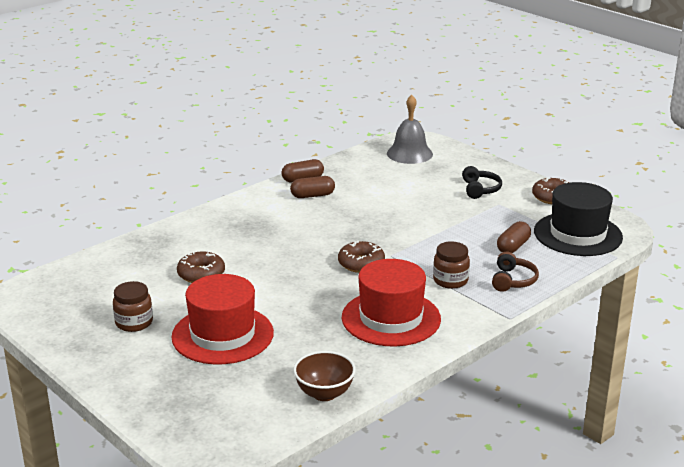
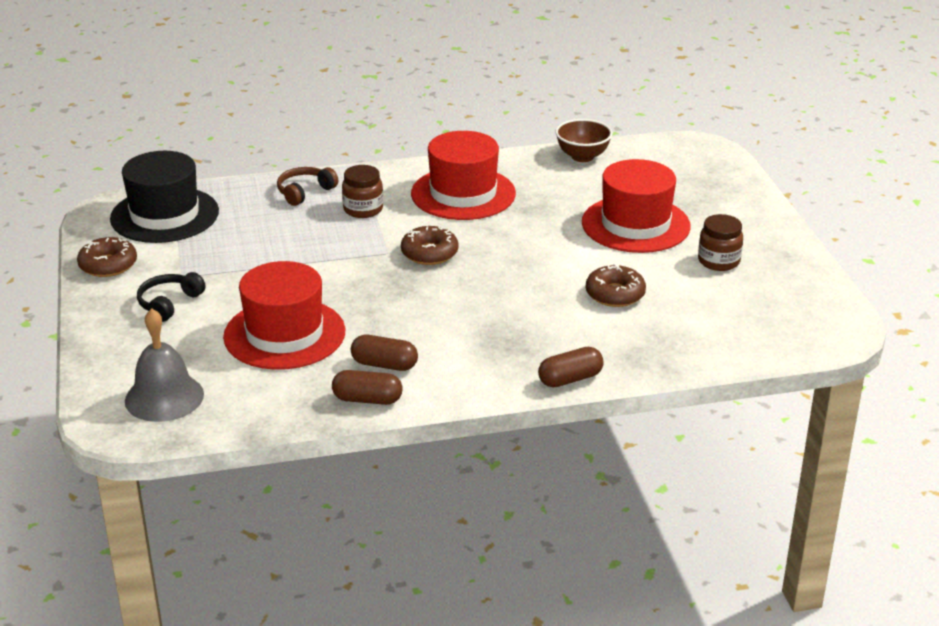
camera: 150 degrees left, 5 degrees up
(390, 194) = (284, 334): none -> red hat
(513, 247) = (250, 223): brown capsule -> brown capsule (570, 379)

